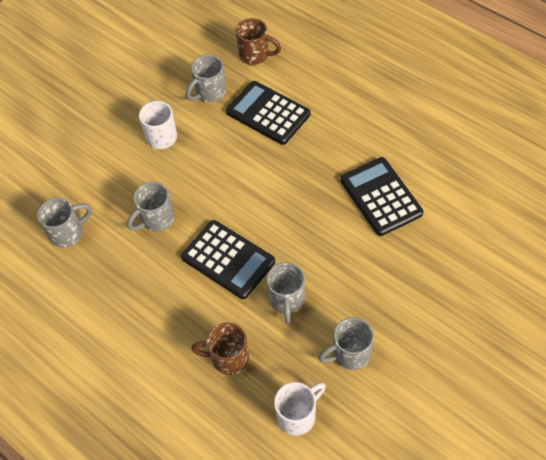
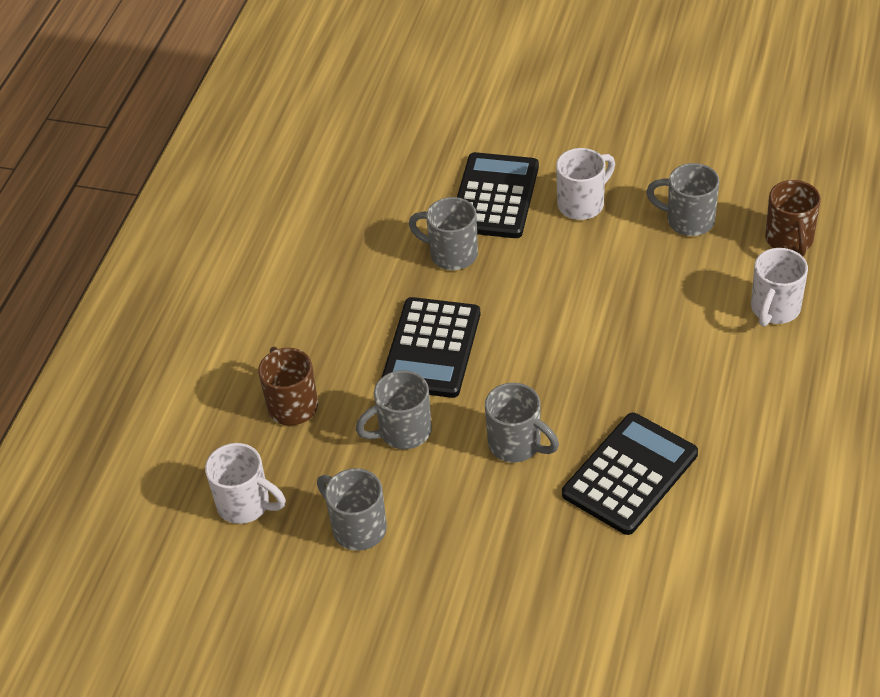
camera: 65 degrees right, 10 degrees down
(67, 233) = (385, 184): grey mug -> grey mug (516, 445)
(268, 113) = (694, 295): black calculator -> black calculator (495, 196)
(301, 83) = (774, 309): none -> white mug

